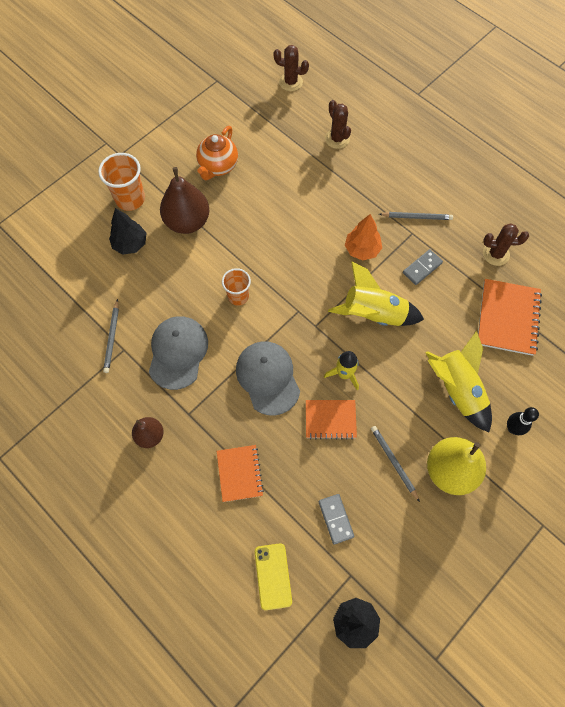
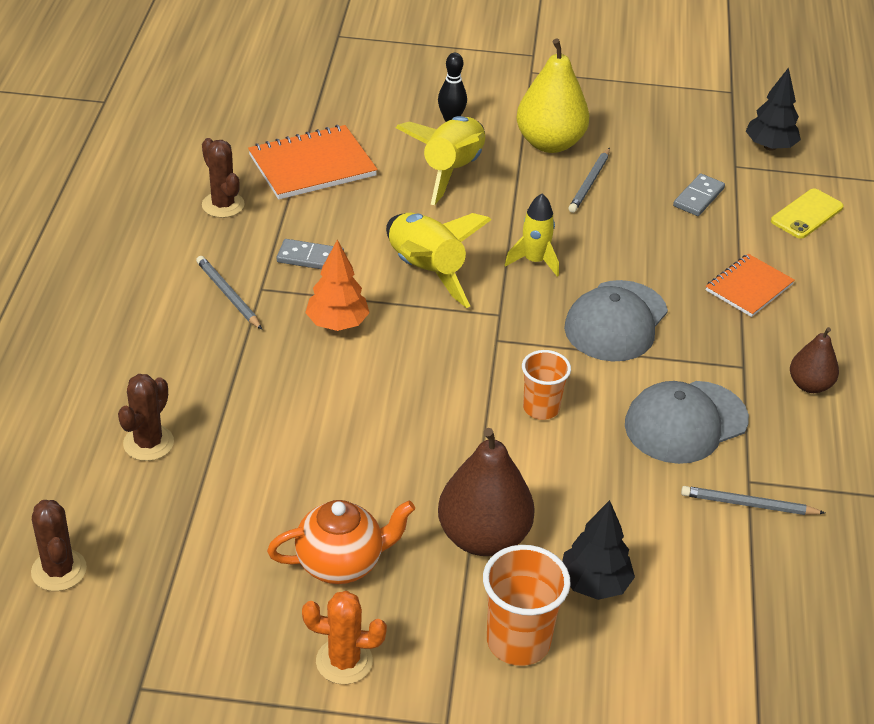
camera: 130 degrees left, 25 degrees down
(112, 337) = (748, 504): grey pencil -> grey pencil turned 135 degrees counterclockwise
(173, 141) = (344, 661): none -> orange cactus
(330, 419) = (601, 247): orange notebook -> none

